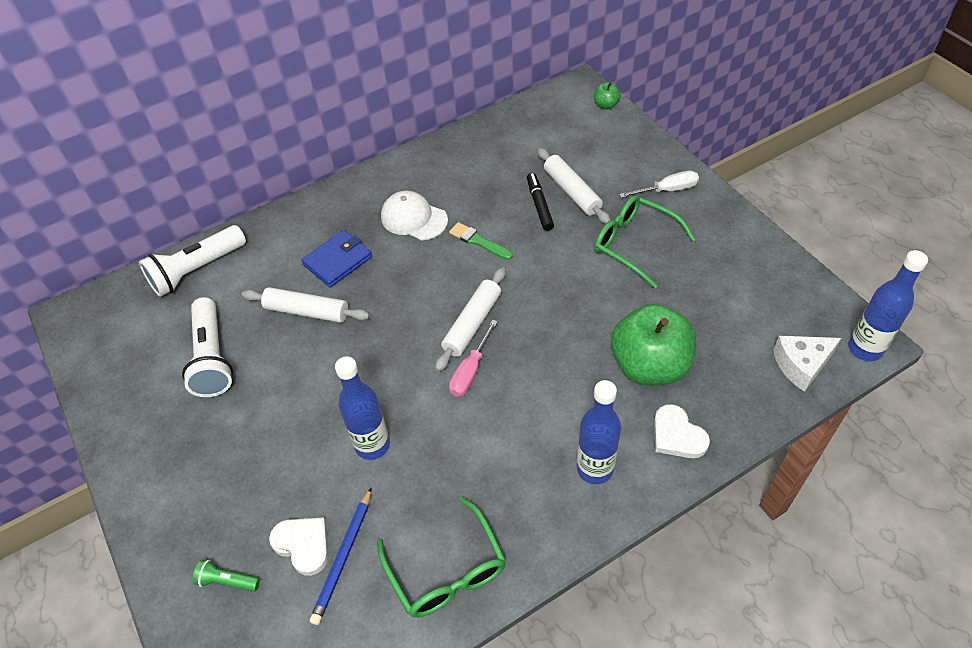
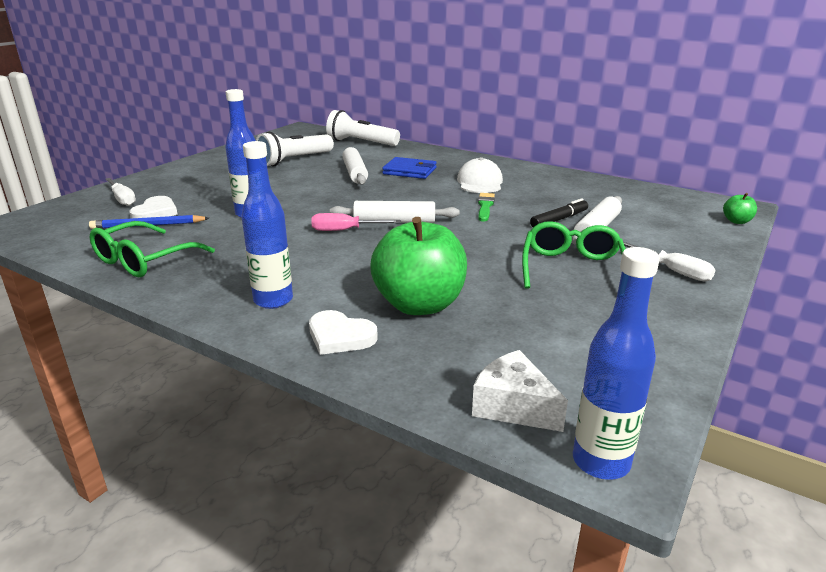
camera: 60 degrees right, 25 degrees down
(227, 581) = (122, 199): green flashlight -> white screwdriver
(677, 435) = (340, 336): white heart -> white heart turned 90 degrees counterclockwise

